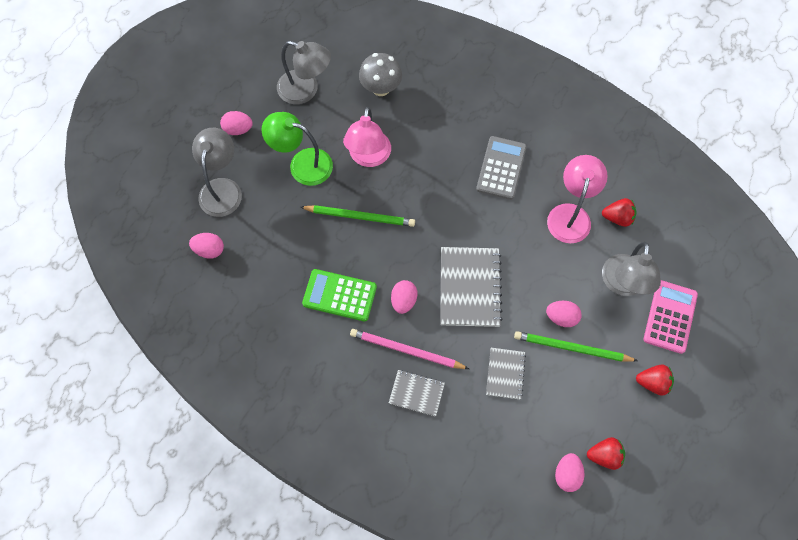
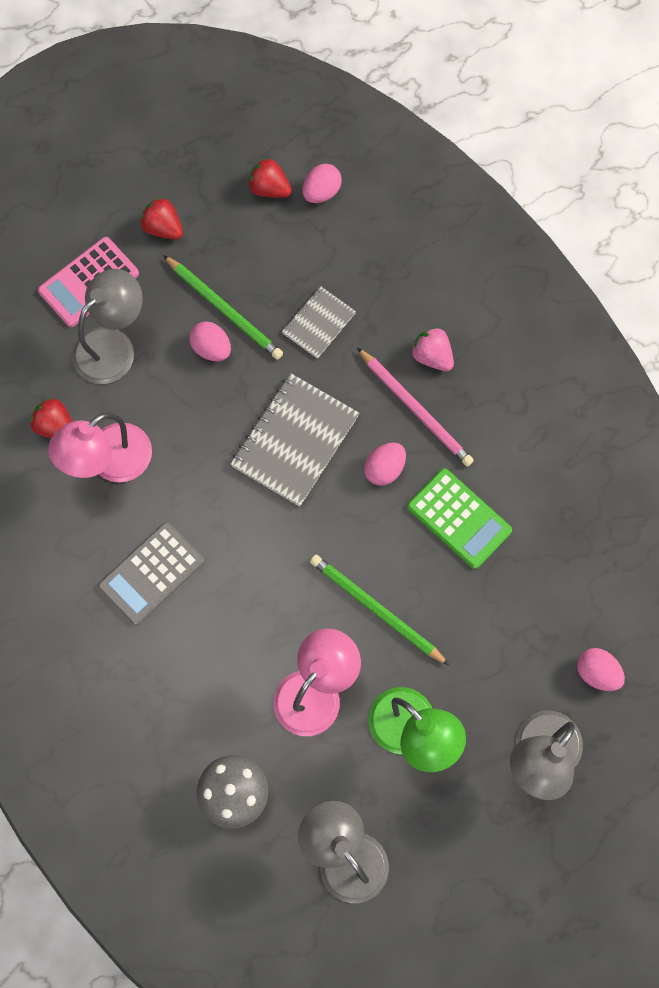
camera: 150 degrees left, 5 degrees up
(238, 129) = (474, 842): pink egg -> none
(416, 393) = (432, 356): grey notebook -> pink strawberry

